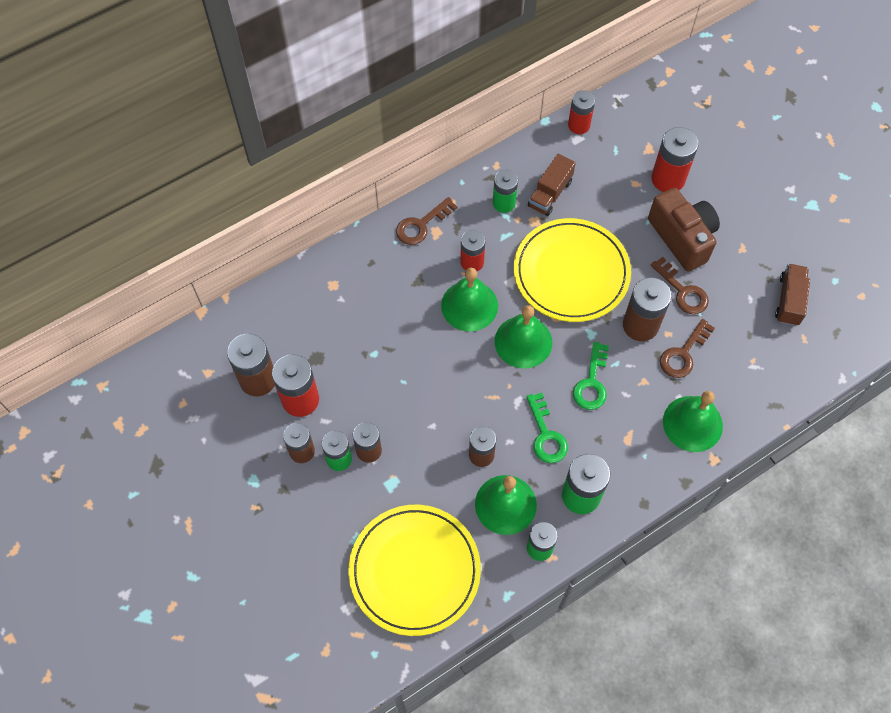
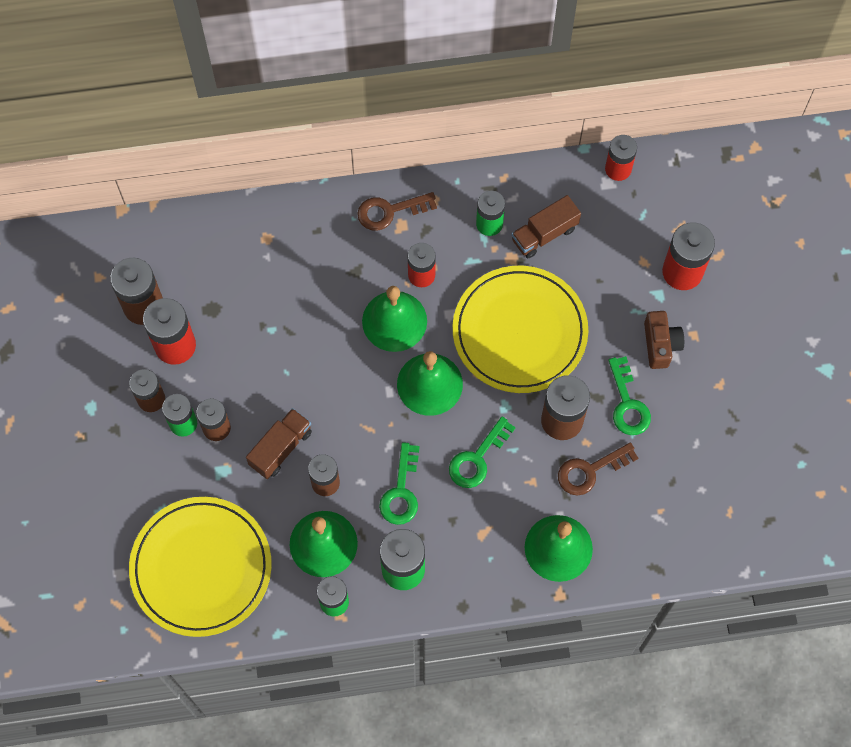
camera: 25 degrees right, 5 degrees up
(682, 238) = (660, 344): brown camera -> brown camera, size x0.60
(682, 291) = (627, 403): brown key -> green key
(789, 300) = (737, 464): brown truck -> brown truck (280, 448)

